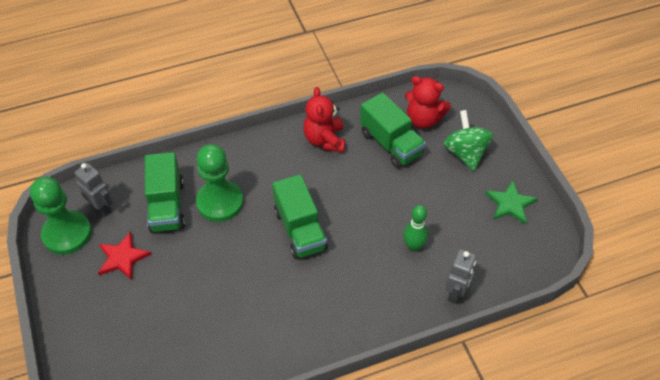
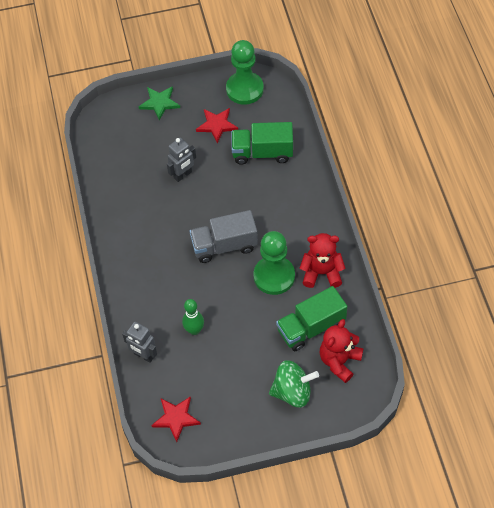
camera: 100 degrees right, 5 degrees up
(102, 208) = (266, 109): grey robot -> grey robot (183, 175)
(220, 202) = (261, 189): green pawn -> green pawn (274, 276)
(300, 230) = (224, 246): green truck -> grey truck
(510, 204) = (227, 419): green star -> green star (159, 103)
(522, 250) = (176, 418): none -> red star

